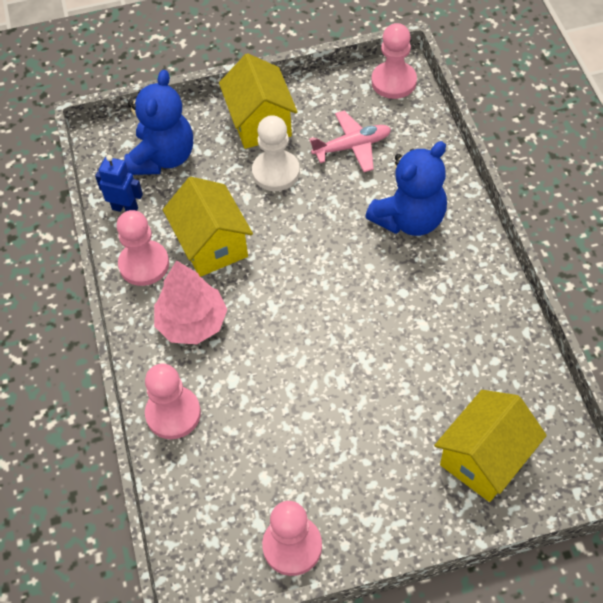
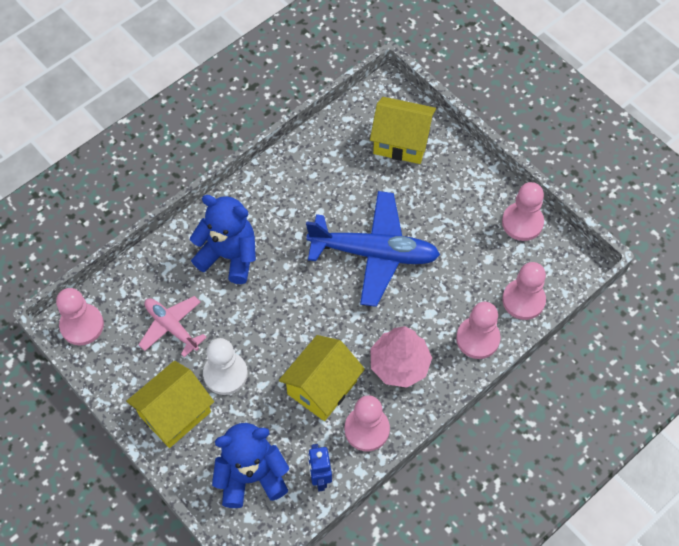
camera: 120 degrees left, 5 degrees up
(189, 489) = (523, 300): none -> pink pawn
(339, 357) = (374, 253): none -> blue plane

